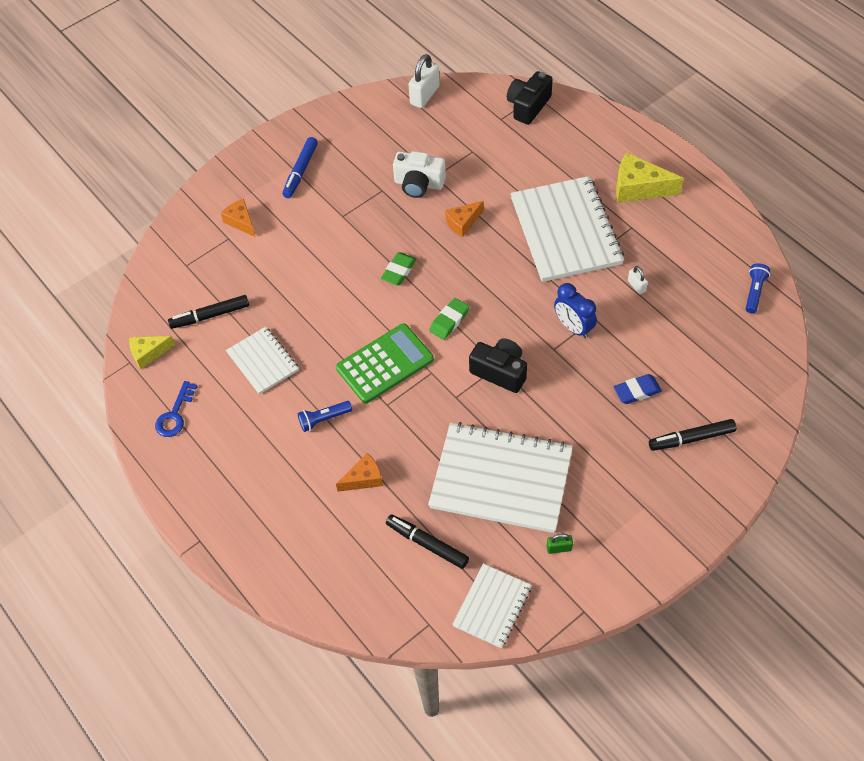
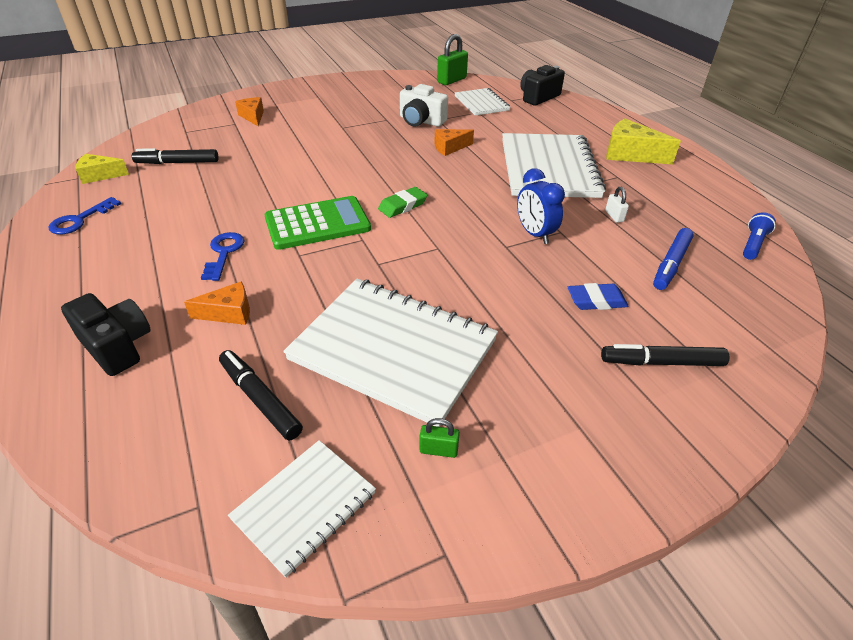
camera: 10 degrees right, 15 degrees down
(263, 361) = (198, 200): white notebook -> white notebook (481, 103)
(300, 171) = (324, 100): blue marker -> blue marker (671, 264)
(324, 419) = (224, 253): blue flashlight -> blue key
(399, 271) = (372, 166): green eraser -> none
(425, 95) = (452, 80): white padlock -> green padlock
(500, 372) = (438, 253): black camera -> black camera (117, 346)

